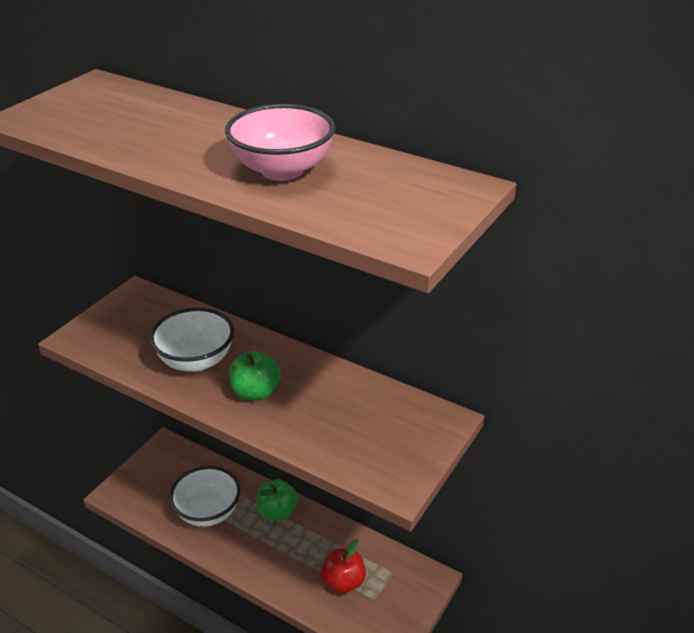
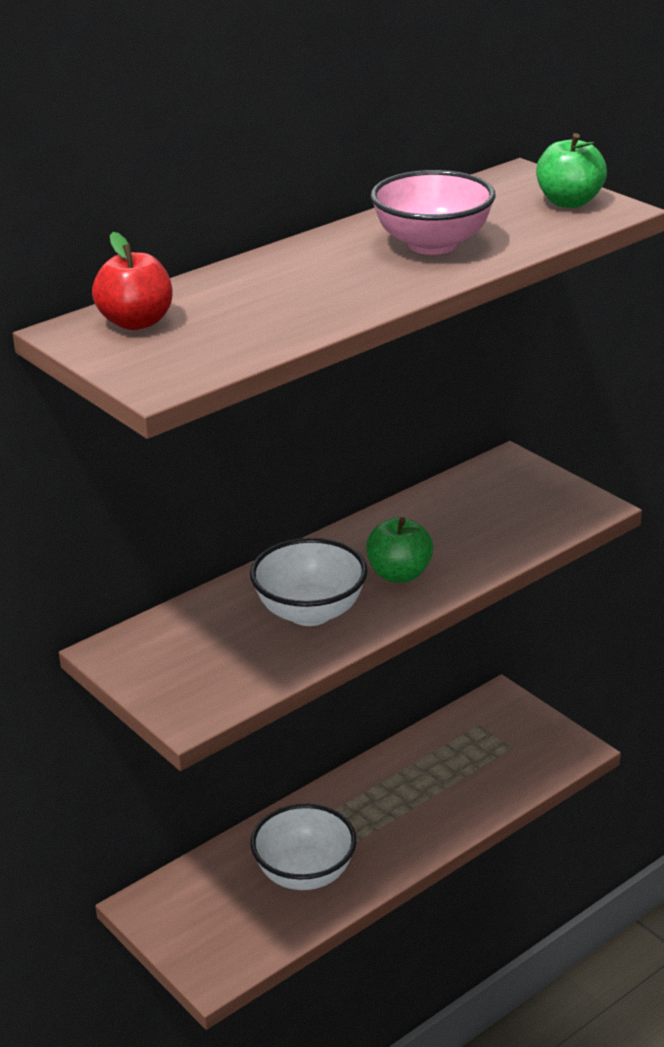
camera: 70 degrees left, 5 degrees down
(277, 512) = (338, 805): green apple -> green apple (569, 202)
(343, 582) = (477, 767): red apple -> red apple (136, 322)

